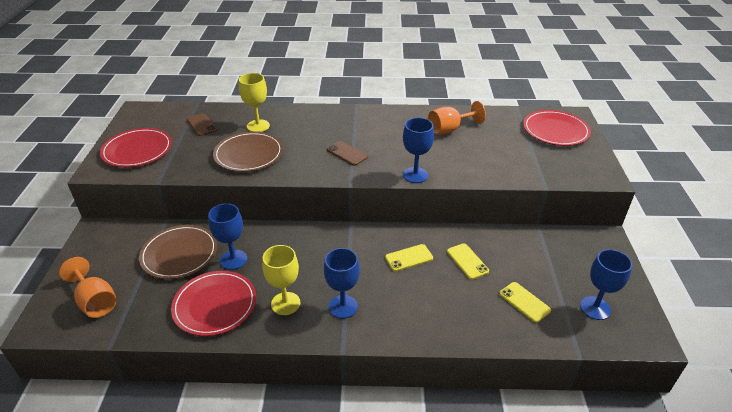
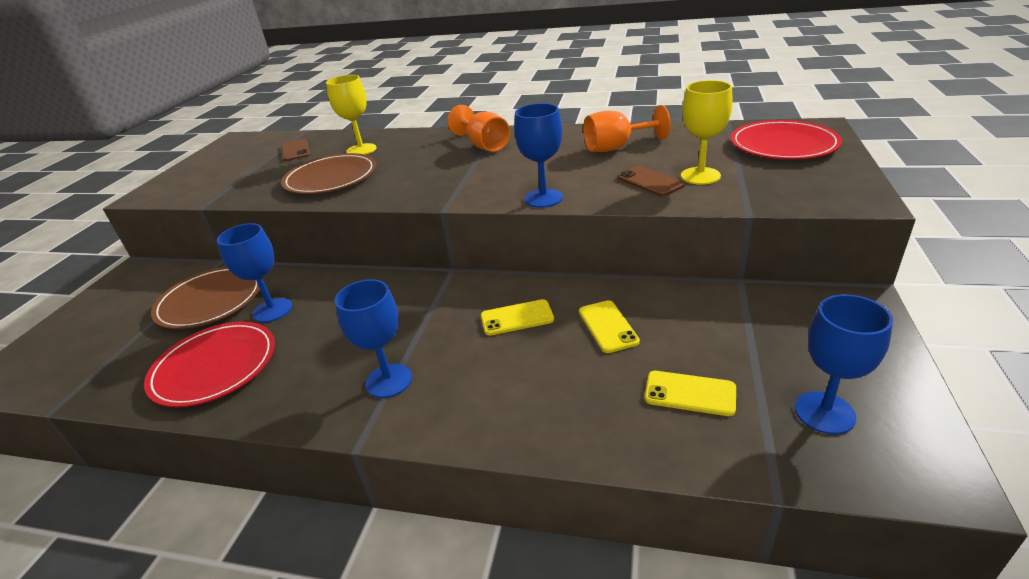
camera: 15 degrees right, 5 degrees down
(95, 301) = (75, 352): orange goblet -> orange goblet (484, 145)
(137, 150) = (204, 176): red plate -> none
(285, 303) = (309, 371): yellow goblet -> yellow goblet (700, 176)
(347, 153) = (458, 175): brown phone -> brown phone (650, 181)
(524, 302) = (690, 393): yellow phone -> yellow phone turned 45 degrees counterclockwise

